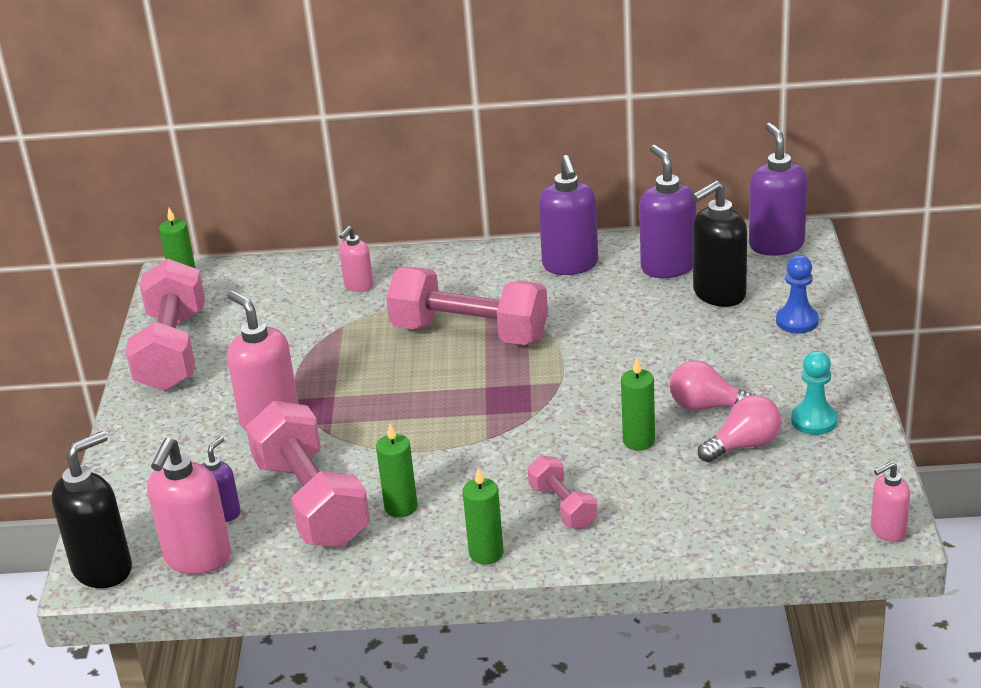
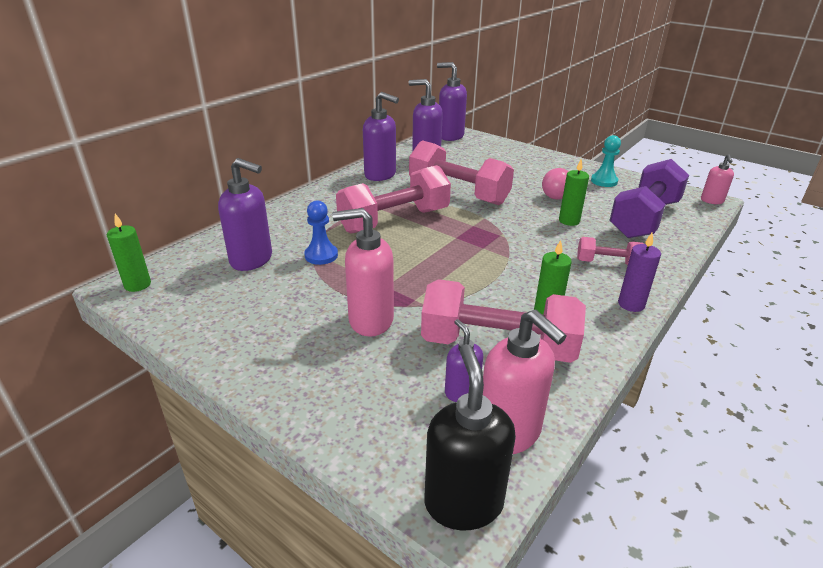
camera: 55 degrees left, 0 degrees up
(172, 351) = (212, 326): pink dumbbell -> pink dumbbell (458, 193)
(287, 305) = (252, 260): none -> purple soap dispenser
(358, 285) = (280, 230): pink soap dispenser -> none
(486, 553) = (631, 304): green candle -> purple candle
(718, 294) = (469, 159): black soap dispenser -> none
(731, 493) = (644, 219): none -> purple dumbbell
(744, 445) = (605, 201): pink light bulb -> none
(797, 321) = (518, 155): blue pawn -> blue pawn (321, 255)

